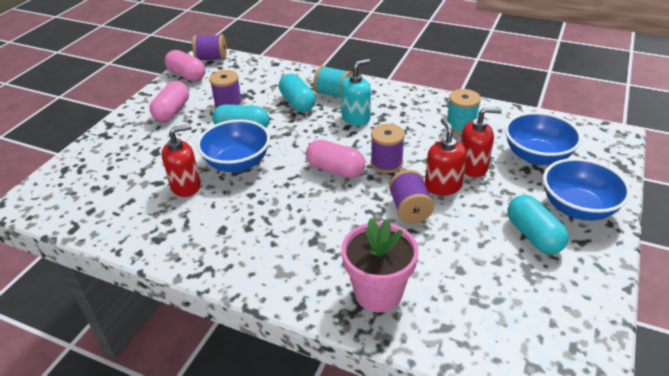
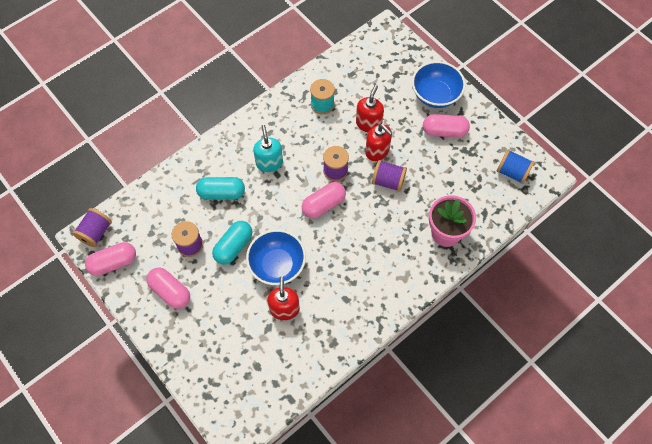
camera: 65 degrees left, 25 degrees up
(334, 94) = (226, 162): turquoise spool -> none
(443, 186) = (377, 151): red soap dispenser -> red soap dispenser turned 150 degrees counterclockwise
(533, 235) = (444, 131): turquoise capsule -> pink capsule
(536, 156) = (379, 83): blue bowl -> none
(546, 338) = (512, 172): none -> blue spool

